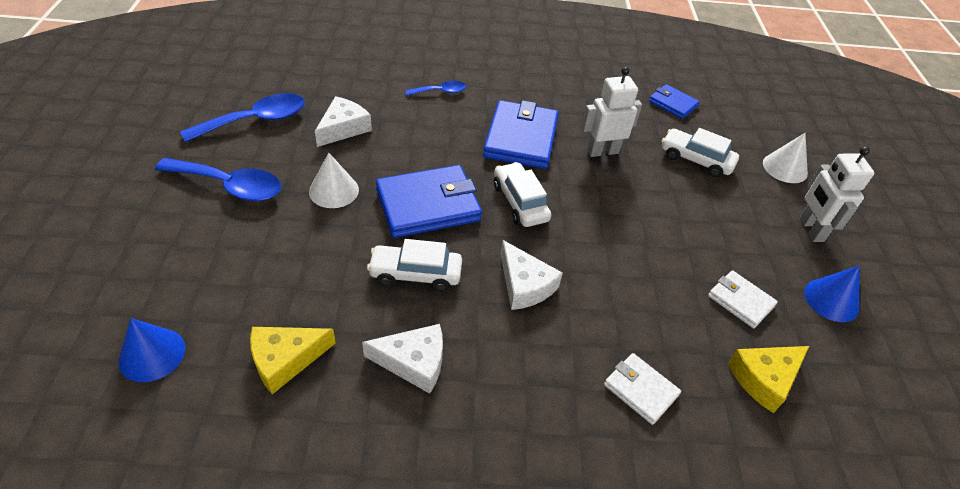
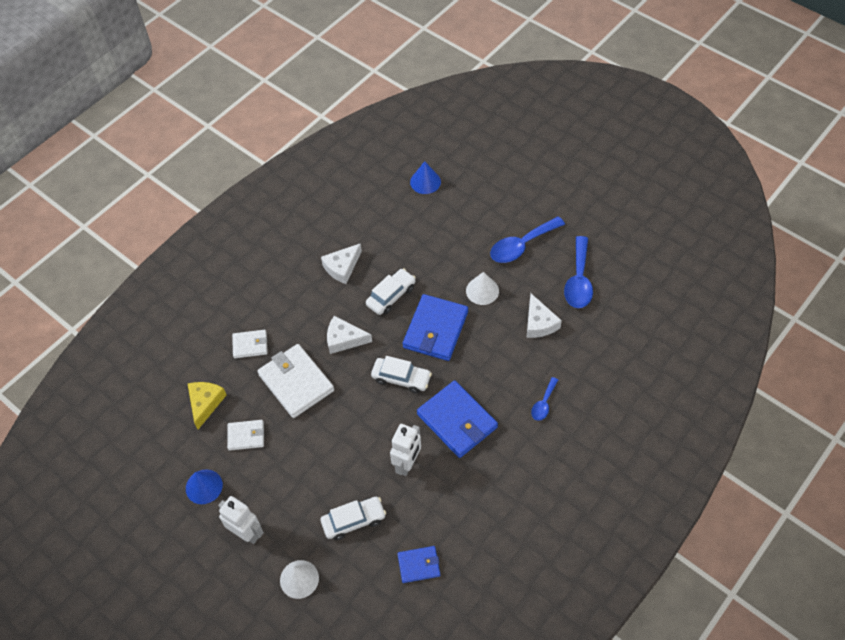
camera: 135 degrees right, 10 degrees up
(285, 359) = (384, 223): yellow cheese -> none
(629, 296) = (296, 382): none -> white wallet

